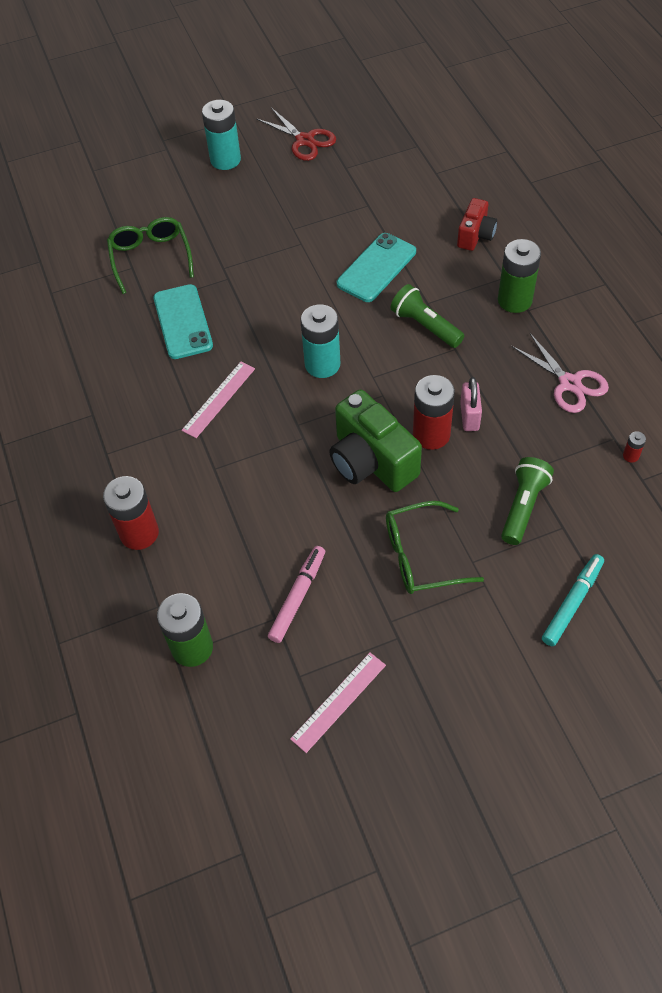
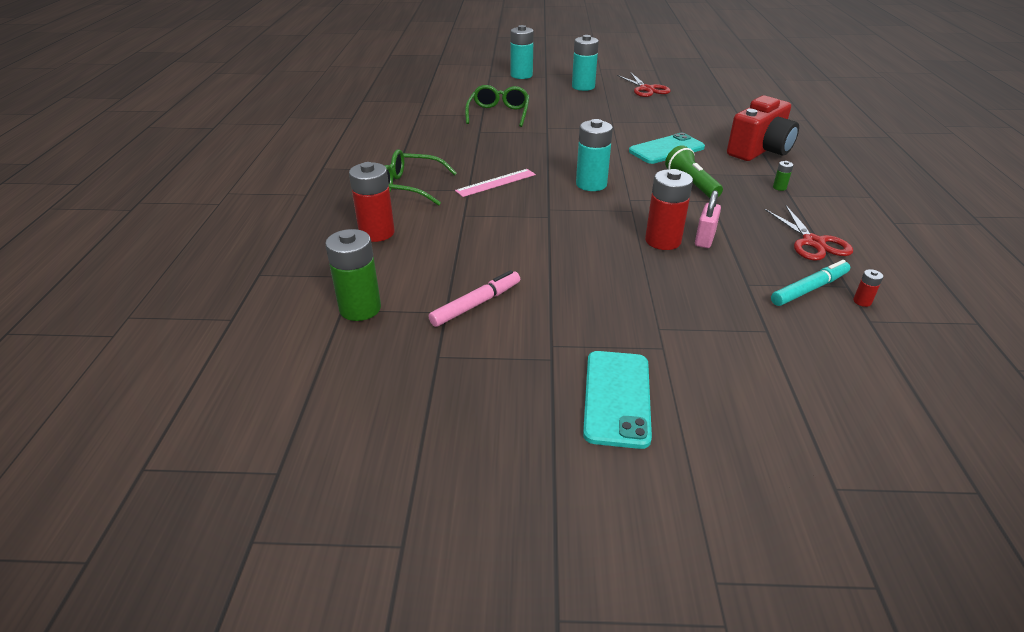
camera: 20 degrees right, 20 degrees down
(134, 156) = (521, 75): none -> turquoise battery
(183, 322) = (498, 143): turquoise phone -> turquoise phone (617, 398)
(338, 701) = (462, 386): pink ruler -> none
(371, 461) = (598, 242): green camera -> none
(421, 556) = (609, 310): green glasses -> green glasses (410, 187)
(475, 235) = (759, 151): red camera -> red camera, size x1.76
(514, 300) = (779, 187): green battery -> green battery, size x0.42
(523, 506) = (730, 306): green flashlight -> none
(569, 383) = (813, 242): pink scissors -> red scissors
(572, 603) = (754, 388): turquoise marker -> turquoise marker (809, 289)

